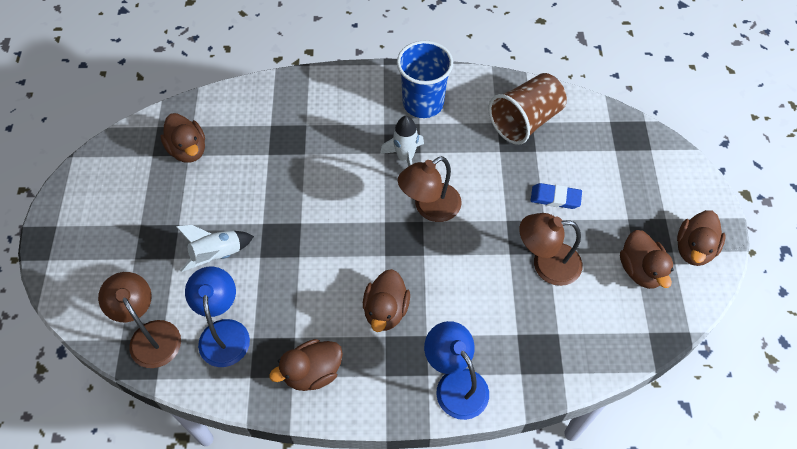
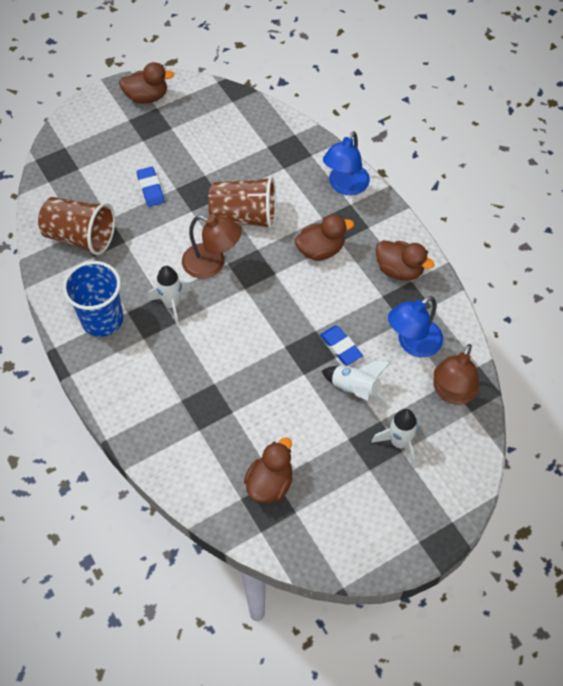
camera: 120 degrees left, 0 degrees up
(143, 260) = (399, 443): none -> white rocket
(266, 267) = (341, 347): none -> blue eraser
(471, 263) = (244, 216): none -> brown cup
(546, 264) = (215, 172): brown lamp -> none
(641, 270) = (184, 119): brown duck -> none

